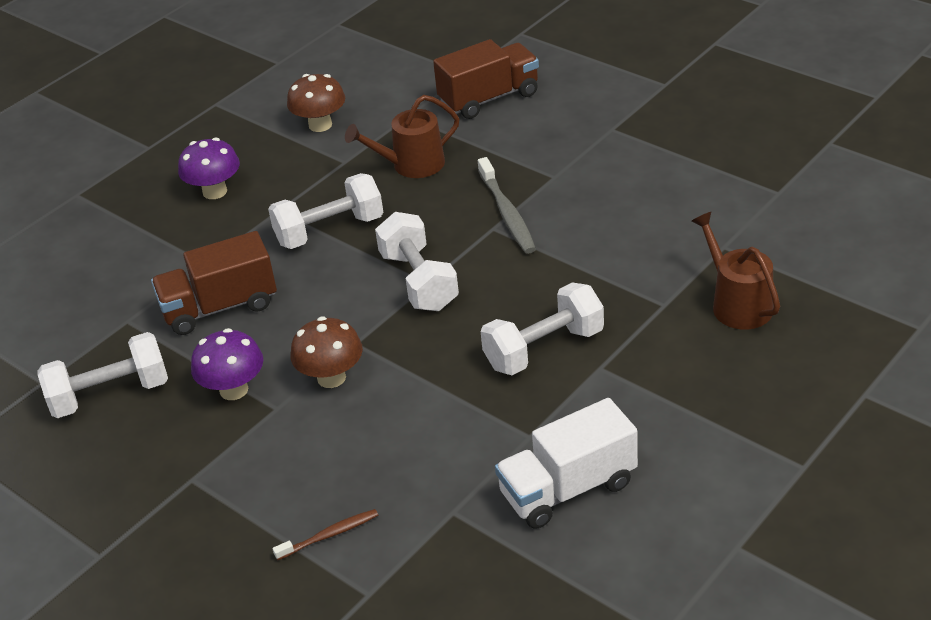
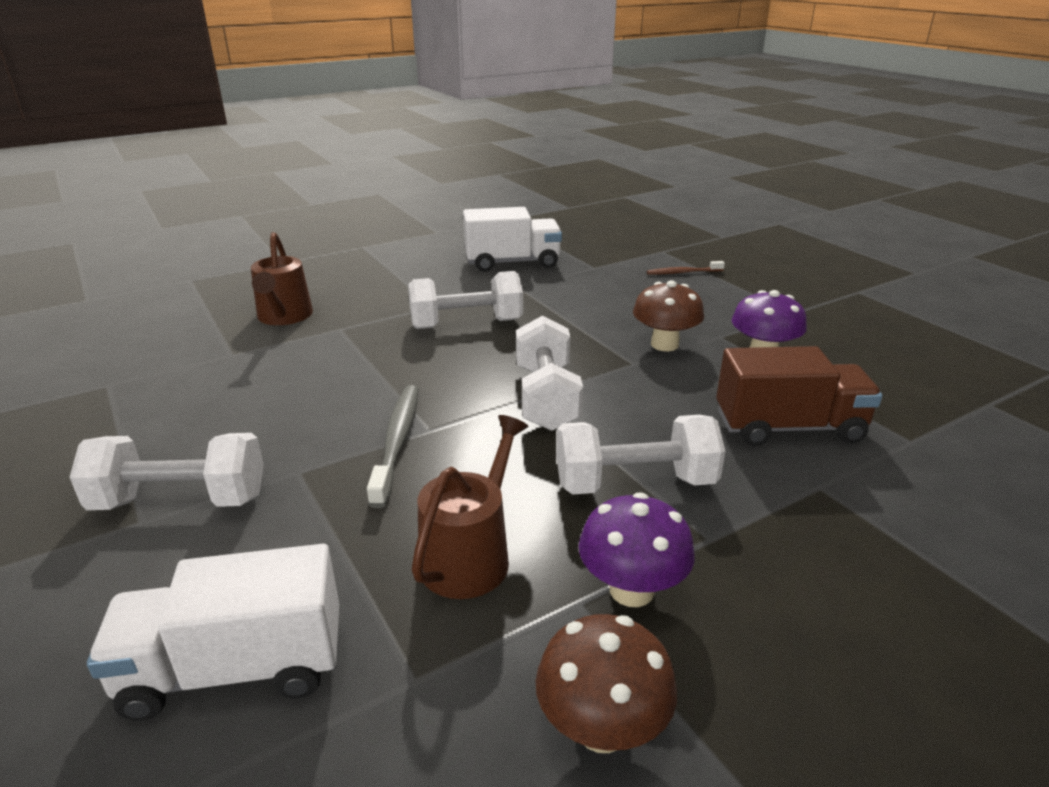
camera: 165 degrees left, 10 degrees down
(110, 394) = (898, 377): white dumbbell -> white dumbbell (180, 501)
(215, 191) = (830, 613): purple mushroom -> purple mushroom (631, 590)
(412, 165) = (470, 556): brown watering can -> brown watering can turned 60 degrees counterclockwise
(489, 98) = (235, 668): brown truck -> white truck

